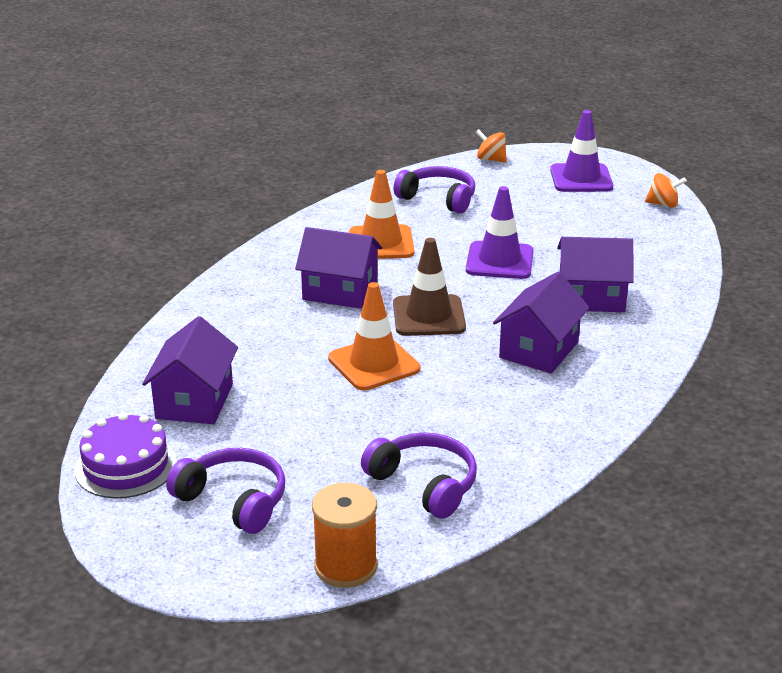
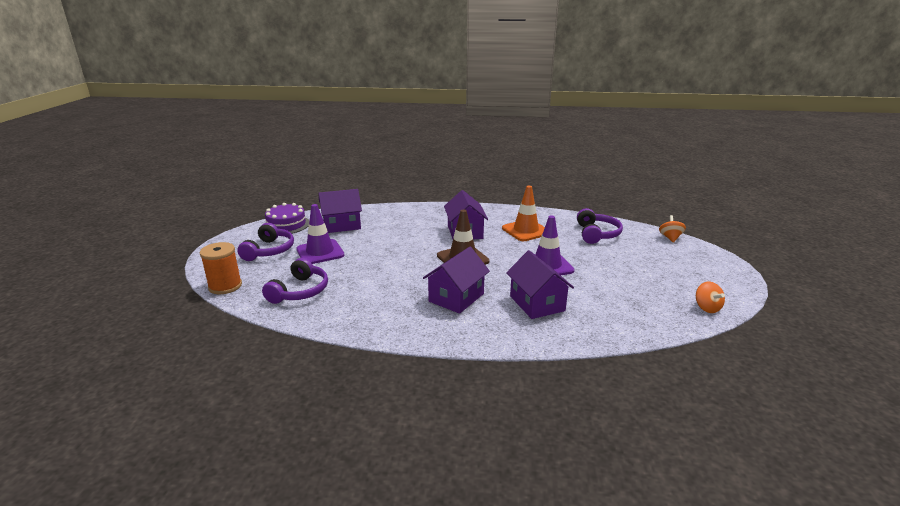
camera: 65 degrees right, 5 degrees down
(374, 364) = (402, 255): orange traffic cone -> none
(539, 350) = (456, 297): purple house -> purple house turned 60 degrees counterclockwise
(581, 179) = (694, 270): purple traffic cone -> purple traffic cone (320, 252)

